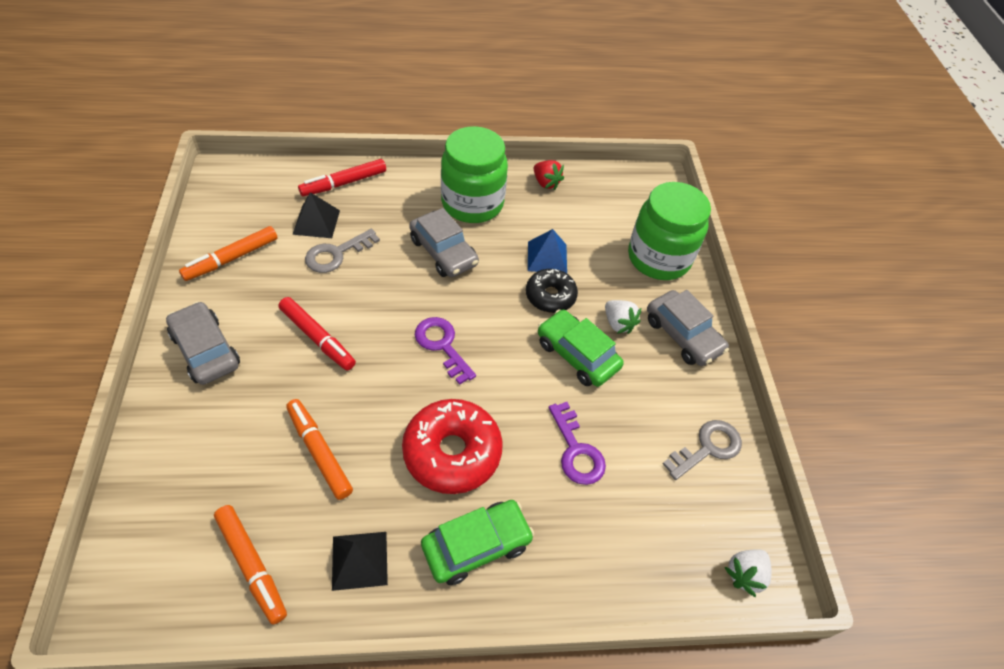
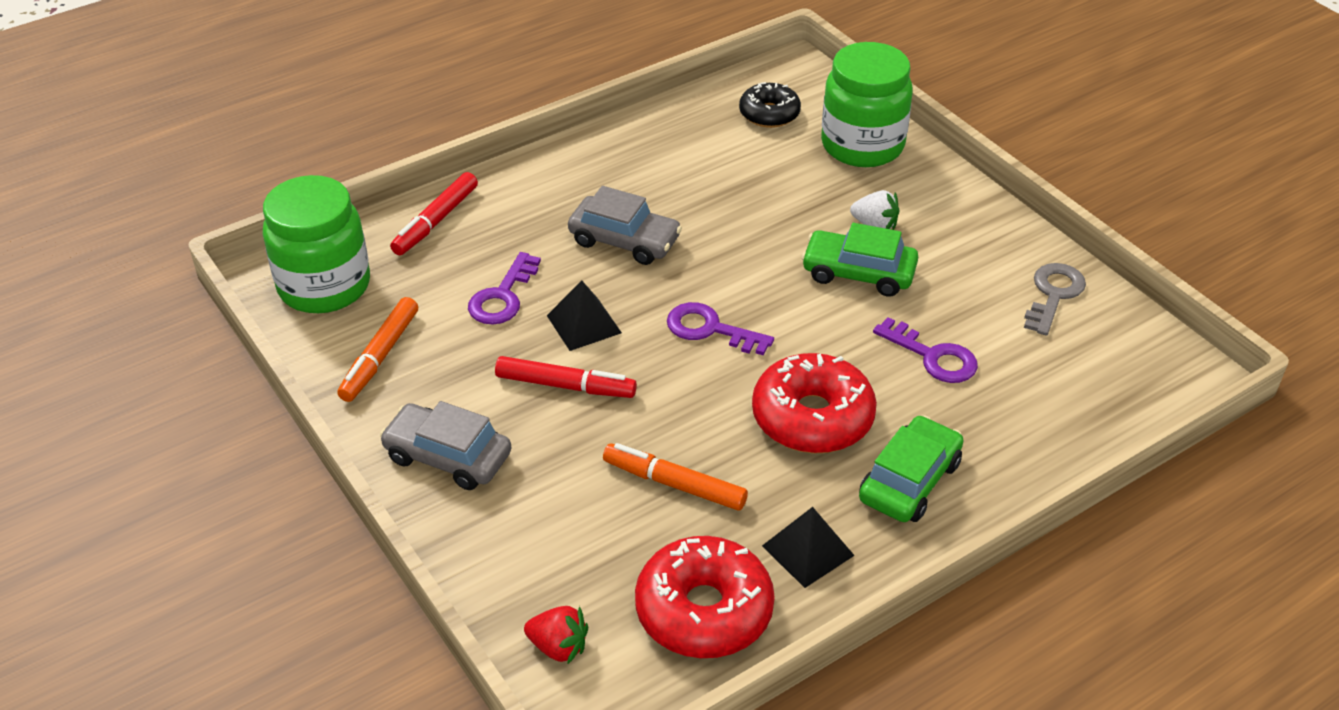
camera: 25 degrees left, 10 degrees down
(252, 565) = (704, 610): orange marker -> red donut
(316, 222) = (444, 275): black pyramid -> black pyramid (584, 324)
(336, 254) = (502, 297): grey key -> purple key
(472, 203) = (610, 178): green jar -> green jar (324, 286)
(546, 183) = (674, 122): red strawberry -> red strawberry (558, 647)
(547, 257) = (744, 196): blue pyramid -> none
(550, 296) = (782, 231): black donut -> black donut (769, 114)
(683, 335) = (948, 207): grey car -> none
(744, 574) = (1169, 380): white strawberry -> none

